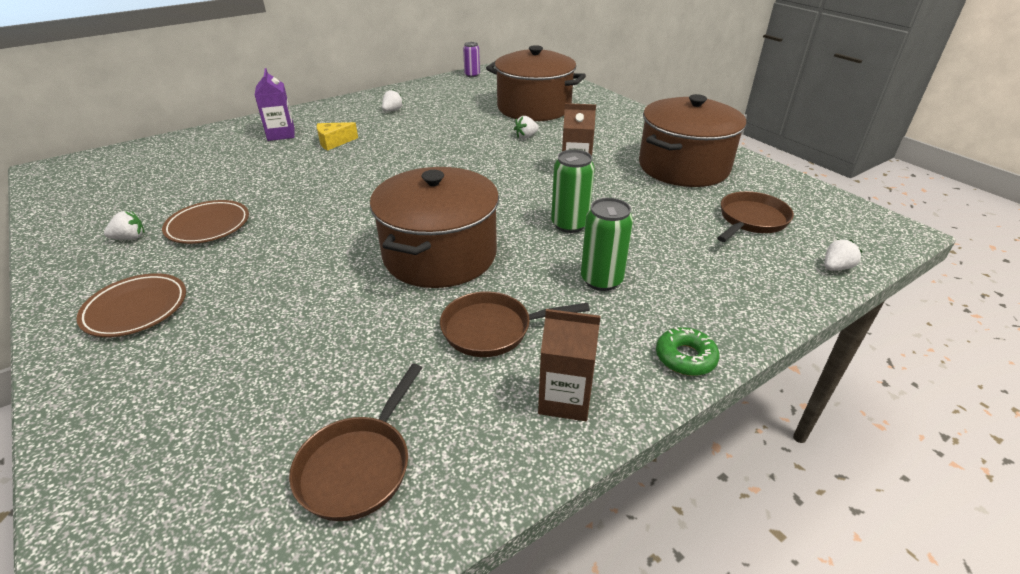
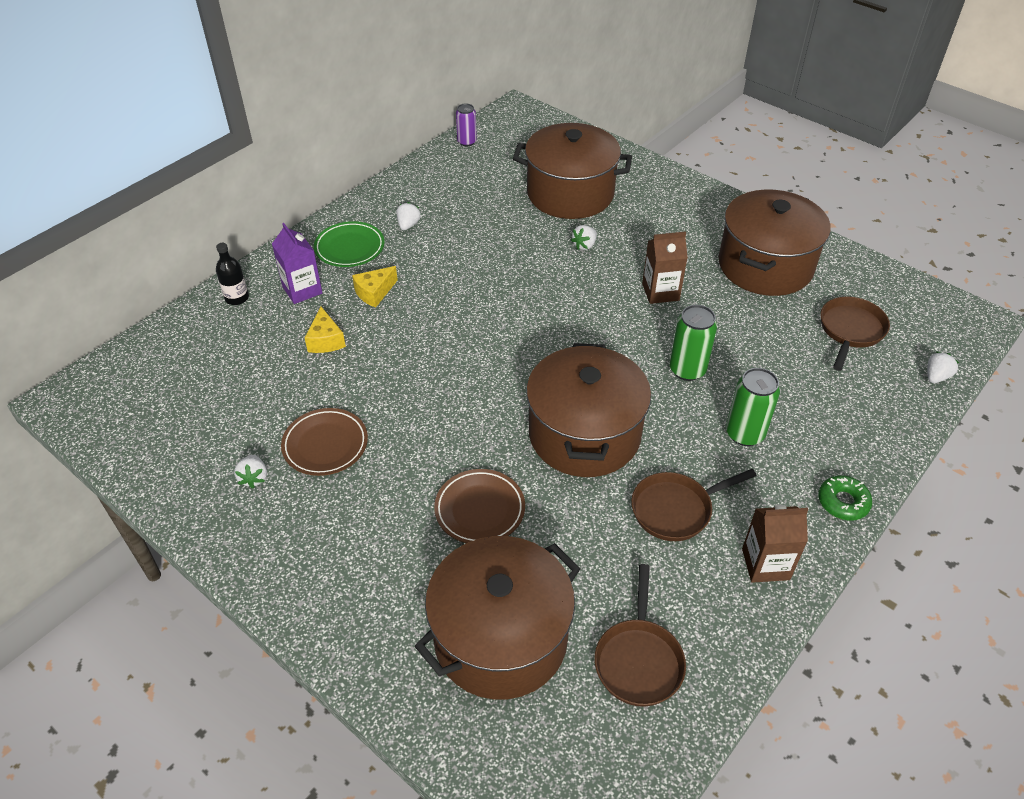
camera: 15 degrees left, 10 degrees up
(130, 238) = (254, 478): white strawberry -> white strawberry turned 120 degrees clockwise
(136, 309) = (336, 561): brown plate -> brown plate (480, 509)
(227, 408) = (500, 638): none -> brown pot
(229, 132) = (237, 298): none -> black bottle
(271, 163) = (325, 340): none -> yellow cheese
(337, 117) = (350, 248): none -> green plate

